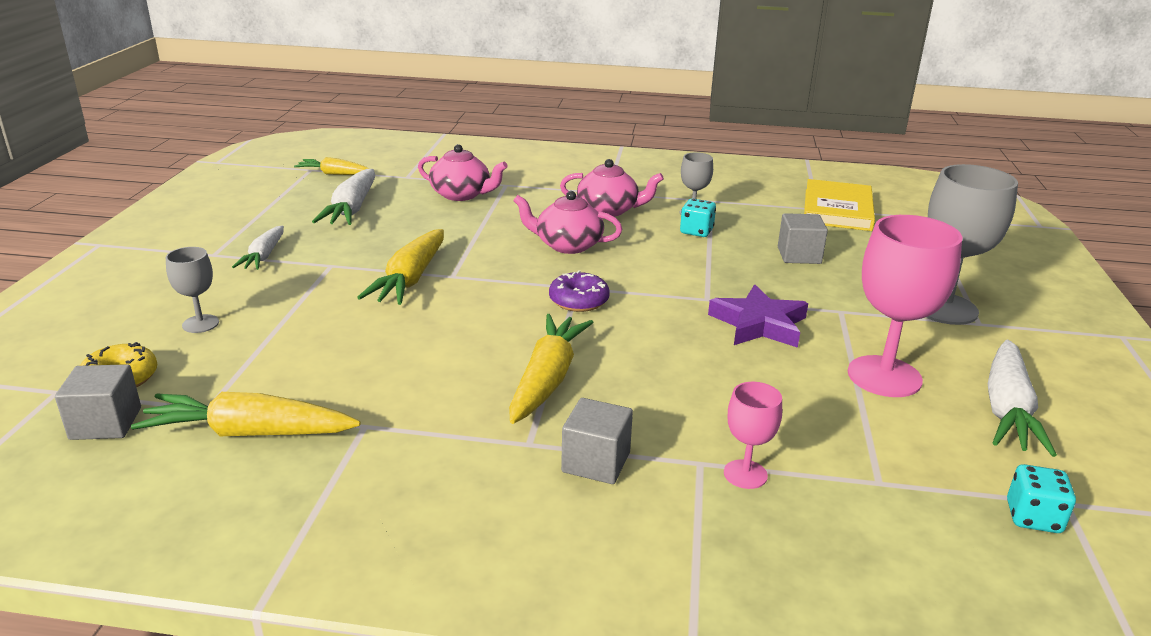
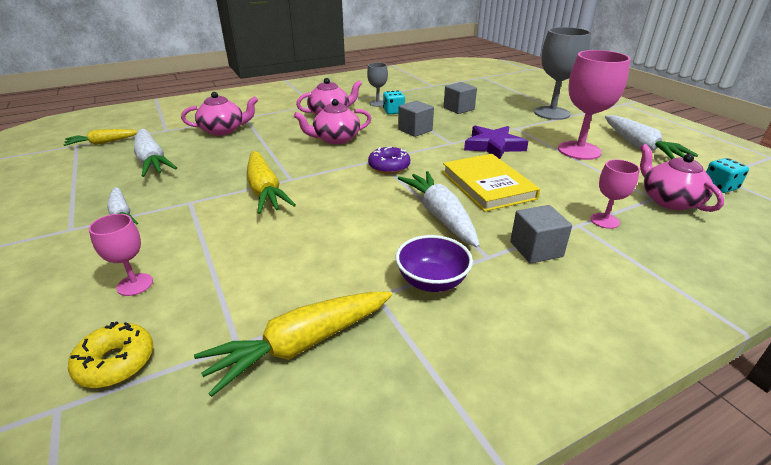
camera: 35 degrees left, 5 degrees up
(106, 423) = (156, 408): grey cube -> grey cube (415, 130)
(200, 324) = (135, 284): grey goblet -> pink goblet
(433, 438) = (432, 281): none -> purple bowl
(547, 379) = (440, 215): yellow carrot -> white carrot
(837, 209) = (441, 83): yellow book -> yellow book (487, 185)
(898, 495) = (669, 200): none -> pink teapot

